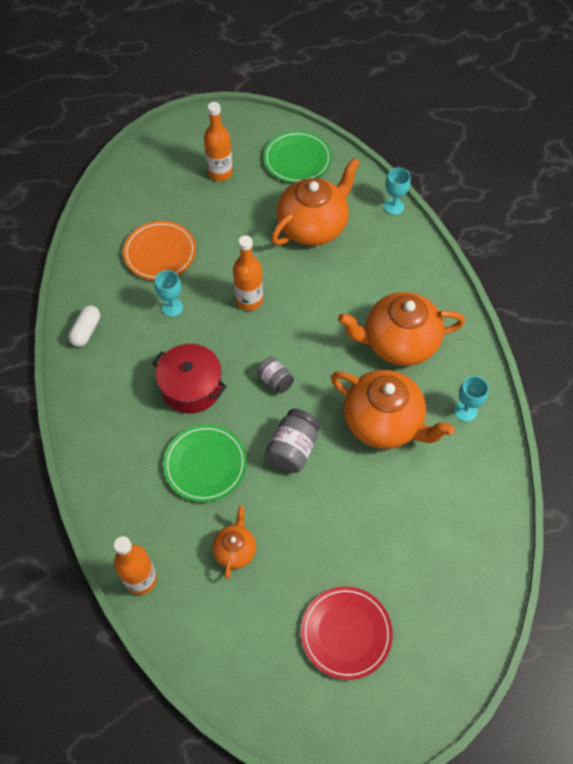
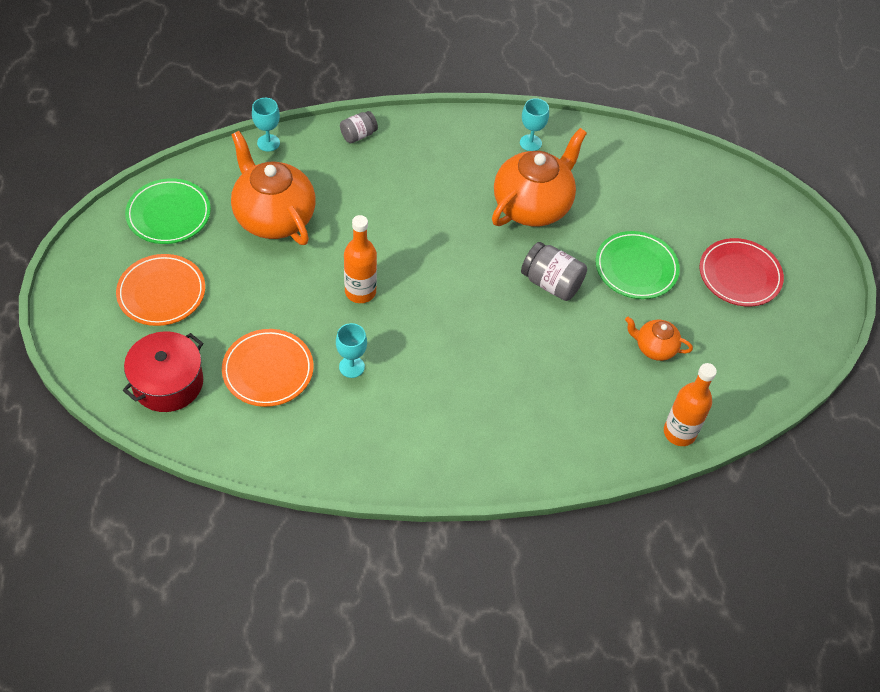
camera: 85 degrees left, 5 degrees down
(86, 331) = (364, 459): white capsule -> none
(191, 387) = (463, 361): red pot -> red pot (168, 383)
(205, 464) = (558, 360): green plate -> green plate (636, 268)
(220, 173) = (161, 292): orange bottle -> orange plate
(275, 380) = (469, 285): grey jar -> grey jar (358, 135)
(399, 343) = (444, 175): orange teapot -> none

